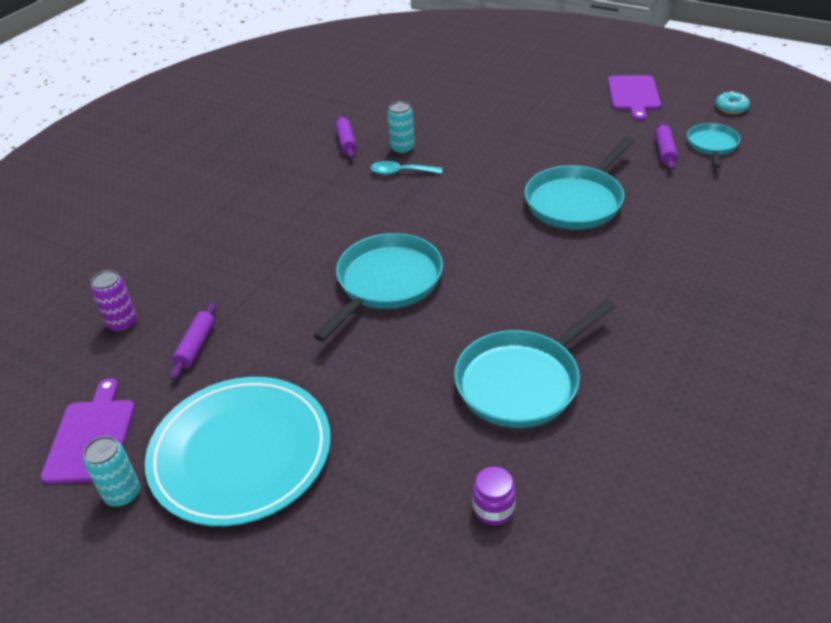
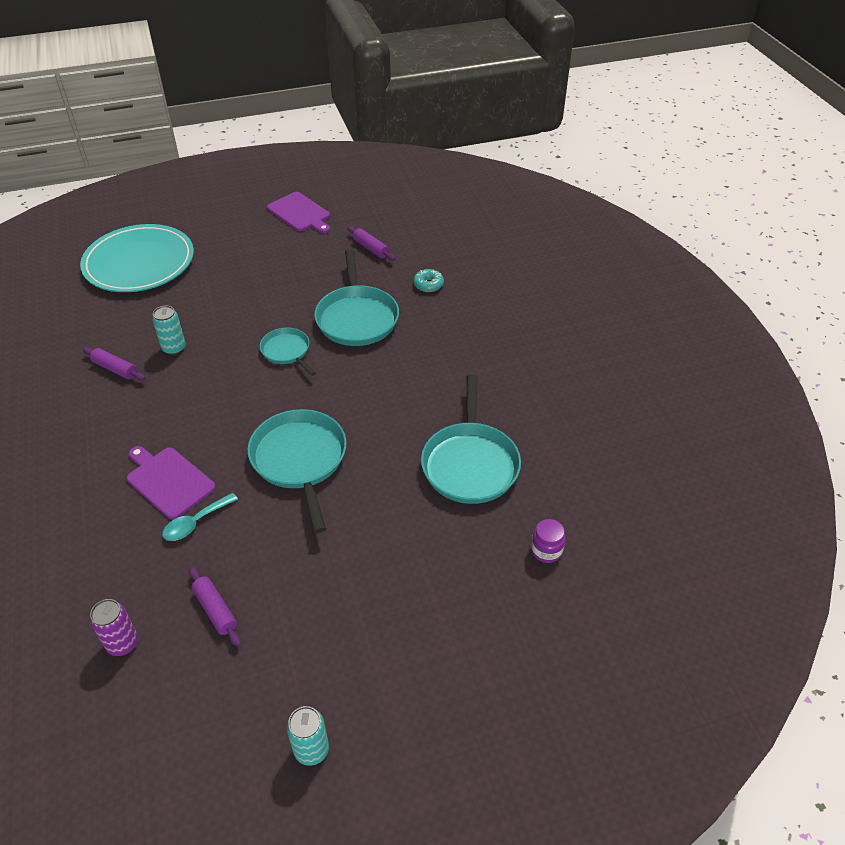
camera: 50 degrees left, 5 degrees up
(92, 437) = (227, 738): purple cutting board -> purple cutting board (168, 481)
(241, 453) = (357, 650): turquoise plate -> turquoise plate (139, 263)
(400, 172) = (198, 368): turquoise spoon -> turquoise spoon (195, 523)
(712, 145) = (394, 228): turquoise pan -> turquoise pan (287, 351)
(731, 108) = (376, 193): turquoise donut -> turquoise donut (428, 284)

